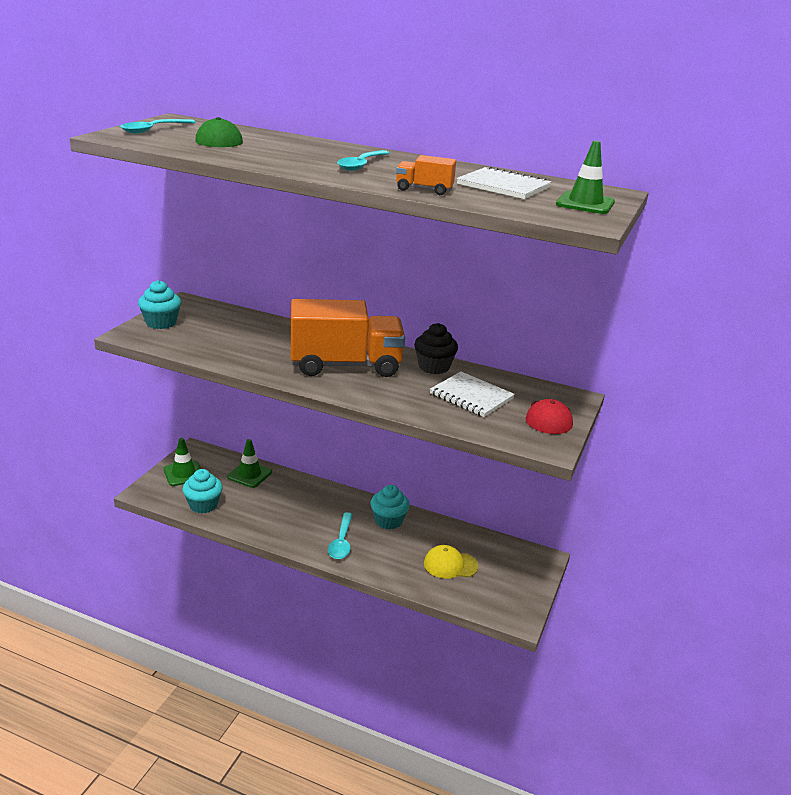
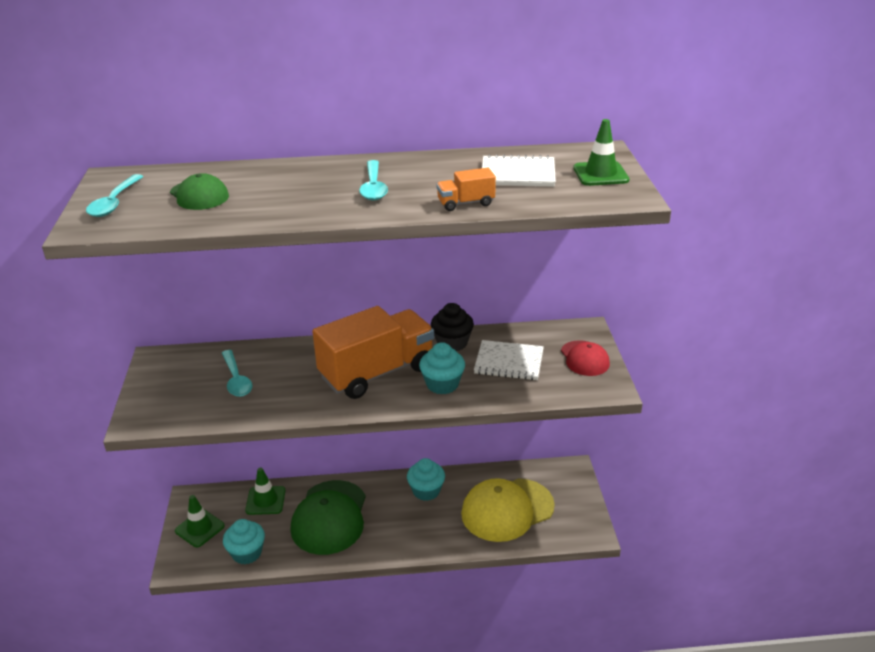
camera: 25 degrees left, 5 degrees up
(161, 323) = (155, 394): turquoise cupcake -> turquoise cupcake (442, 384)
(290, 507) = (330, 517): none -> green cap
(341, 542) = (402, 531): turquoise spoon -> turquoise spoon (236, 379)
(450, 565) = (507, 510): yellow cap -> yellow cap, size x1.87

